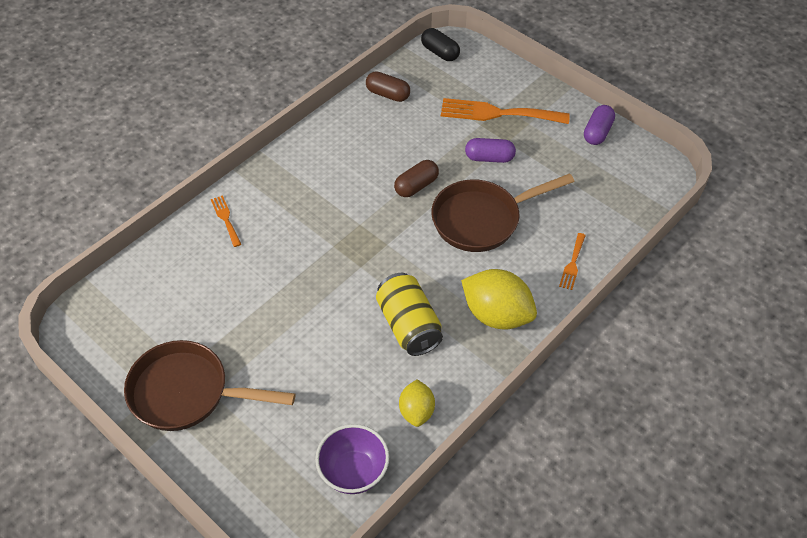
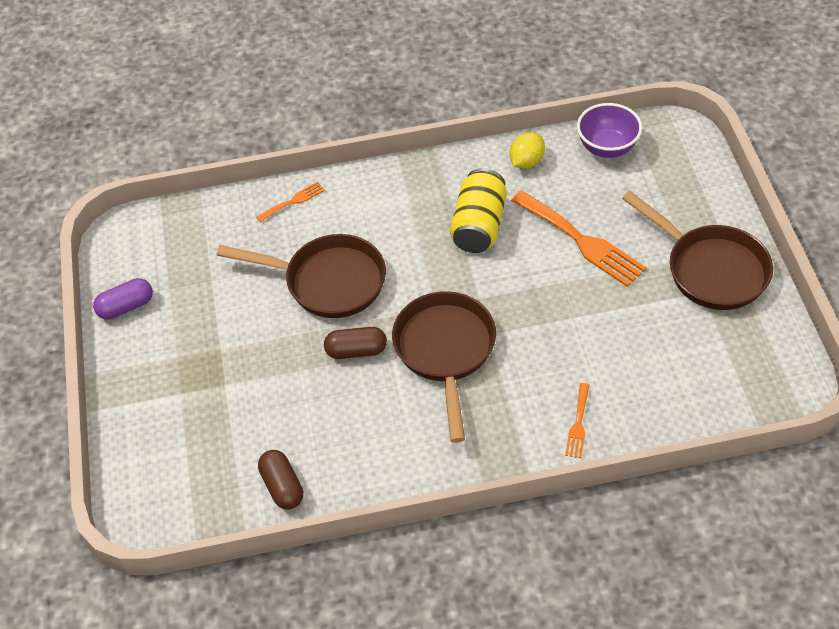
camera: 140 degrees left, 0 degrees up
(354, 217) = (445, 352): none -> brown pan
(440, 52) = (167, 513): black capsule -> none
(489, 158) = (256, 340): purple capsule -> none
(496, 315) = (398, 196): yellow lemon -> none
(497, 113) = (194, 387): orange fork -> orange fork (581, 241)

